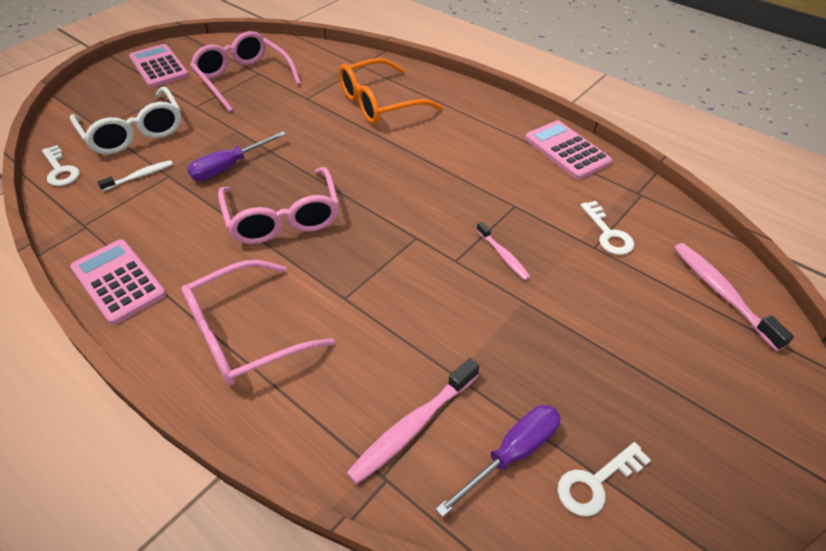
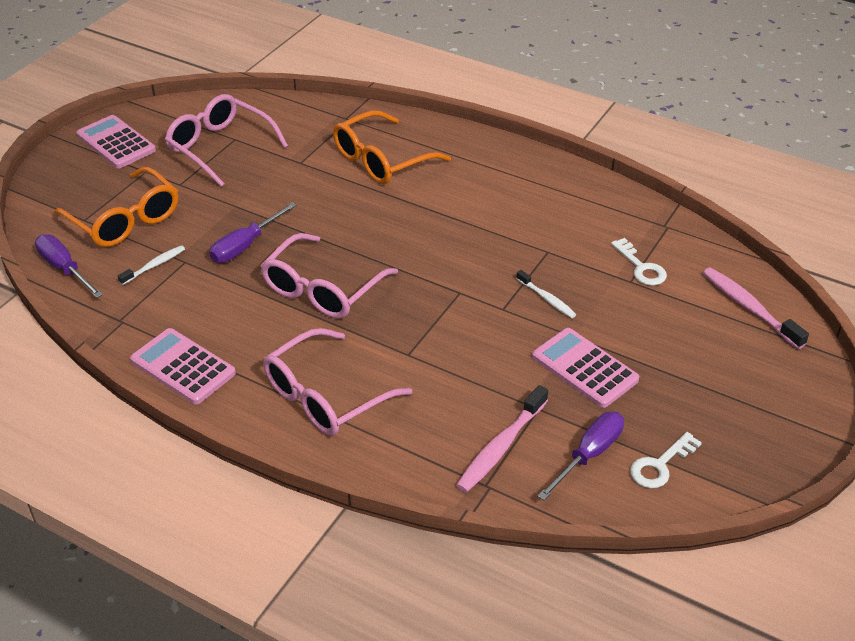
camera: 10 degrees left, 5 degrees down
(60, 170) = (64, 269): white key -> purple screwdriver
(134, 132) = (125, 220): white glasses -> orange glasses
(283, 218) = (322, 289): pink glasses -> pink glasses turned 60 degrees clockwise
(503, 255) = (547, 299): pink toothbrush -> white toothbrush
(566, 150) = (588, 190): pink calculator -> pink calculator (584, 368)

